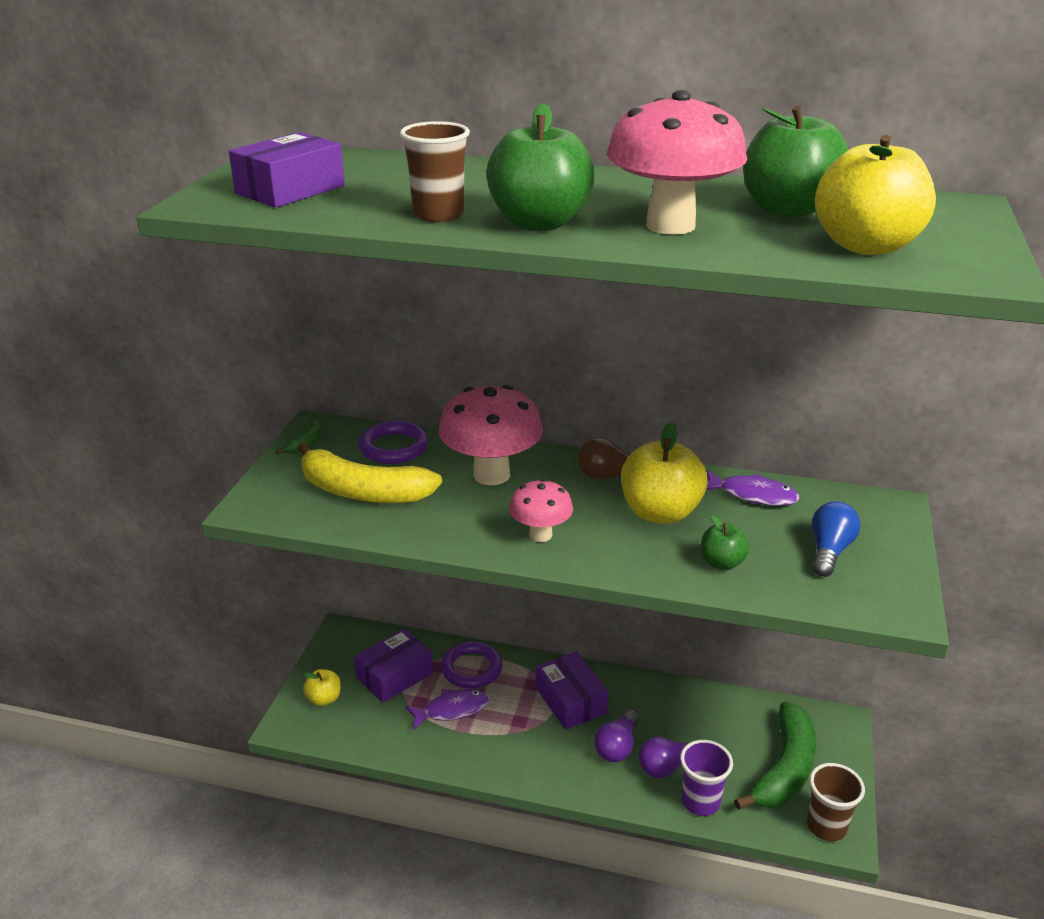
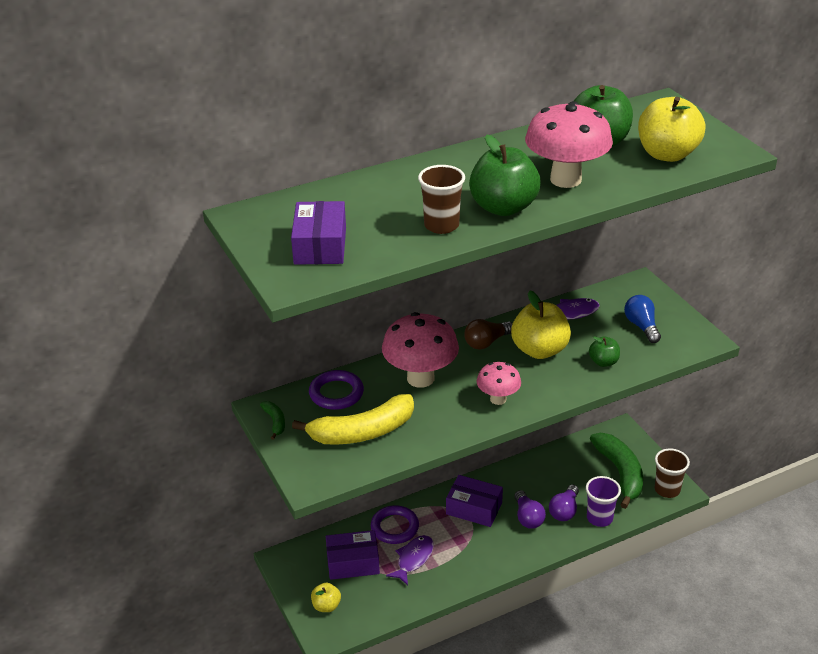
camera: 40 degrees left, 5 degrees up
(395, 676) = (353, 563): purple box -> purple box turned 75 degrees clockwise

